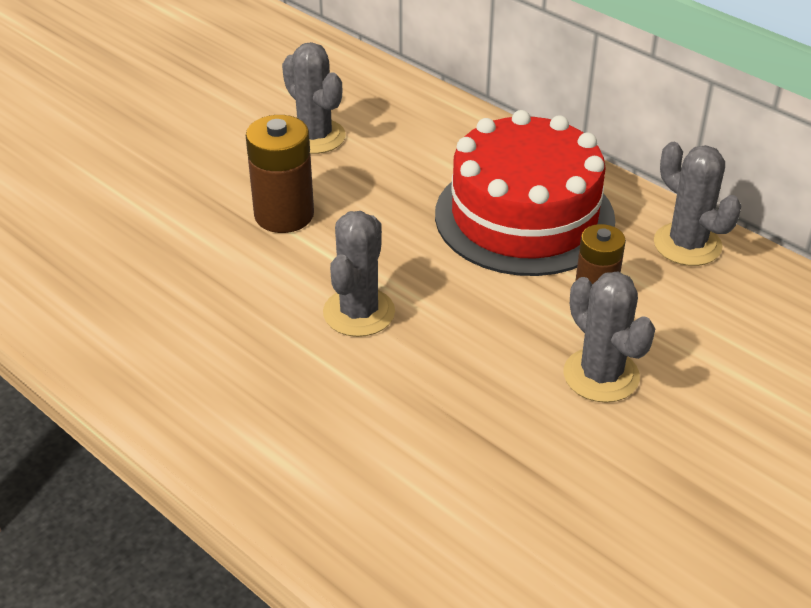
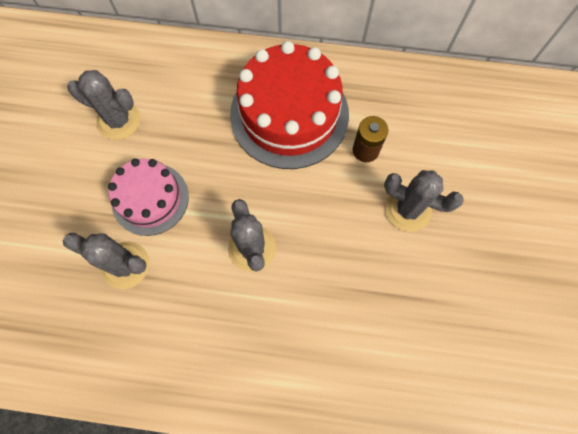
camera: 35 degrees left, 30 degrees up
(284, 215) = (150, 199): brown battery -> pink cake
(687, 244) = (387, 84): grey cactus -> grey cactus (125, 265)

